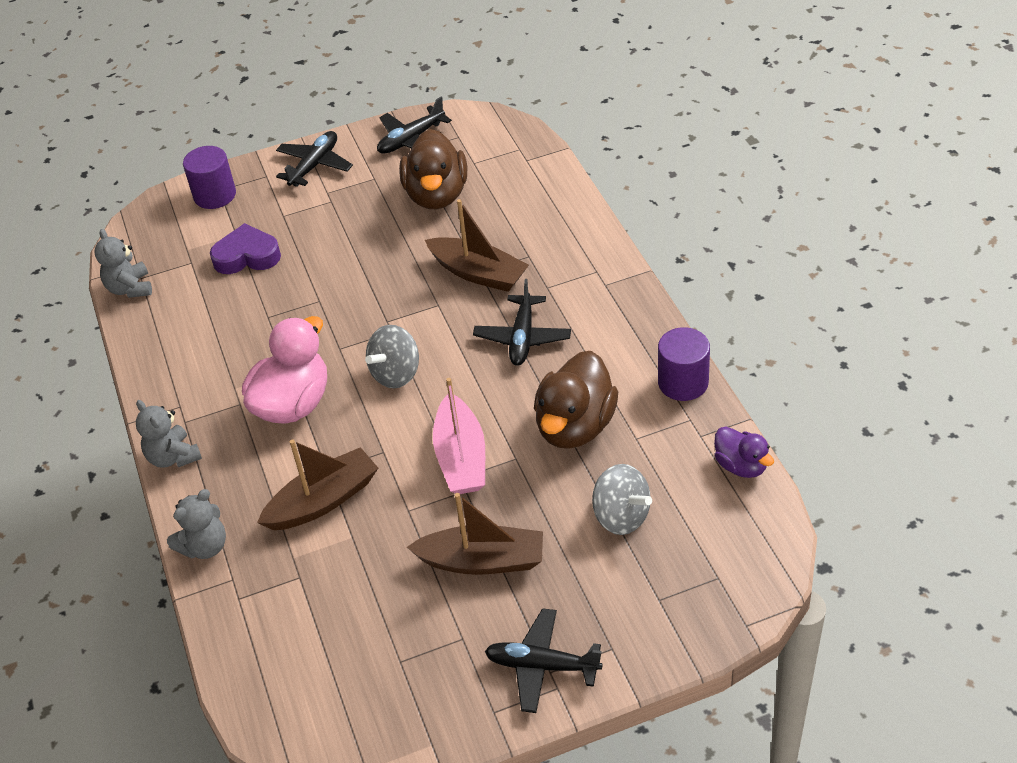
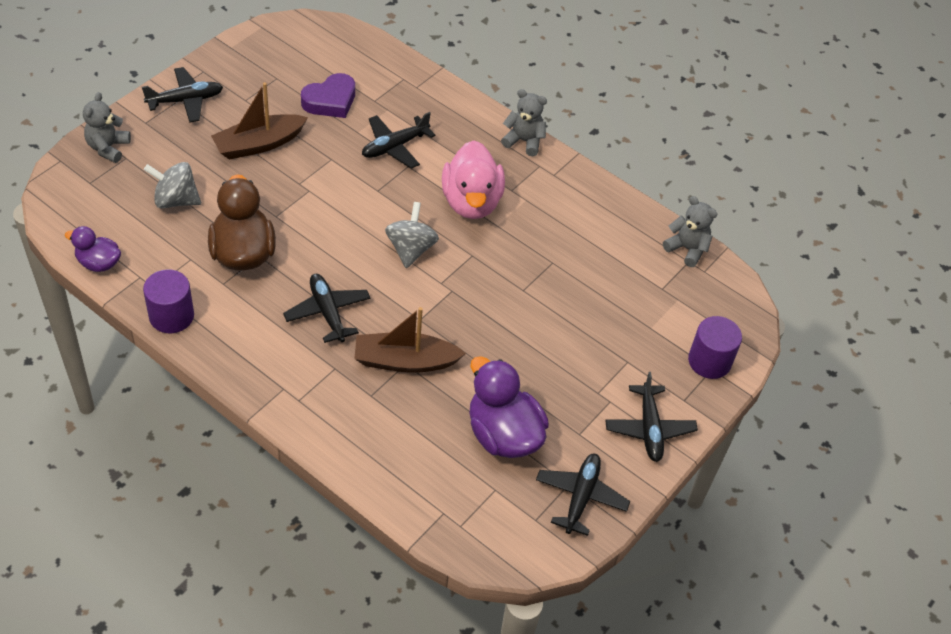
camera: 140 degrees right, 5 degrees up
(205, 546) = (450, 98): grey teddy bear -> grey teddy bear (108, 148)
(247, 256) = (620, 310): purple heart -> purple heart (330, 101)
(323, 501) = (394, 146): brown boat -> black plane
(436, 195) = (503, 434): brown duck -> purple duck
(461, 458) = (316, 203): pink boat -> none

